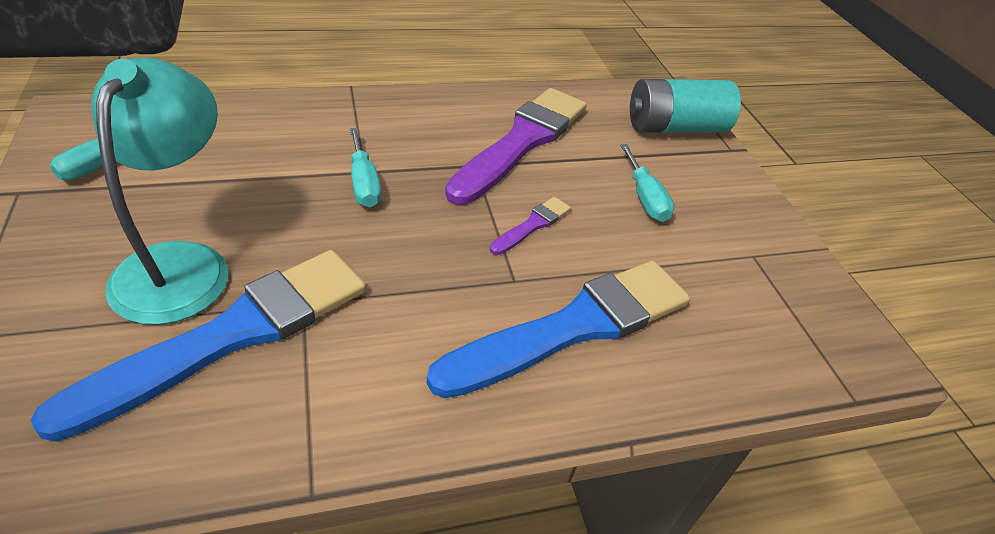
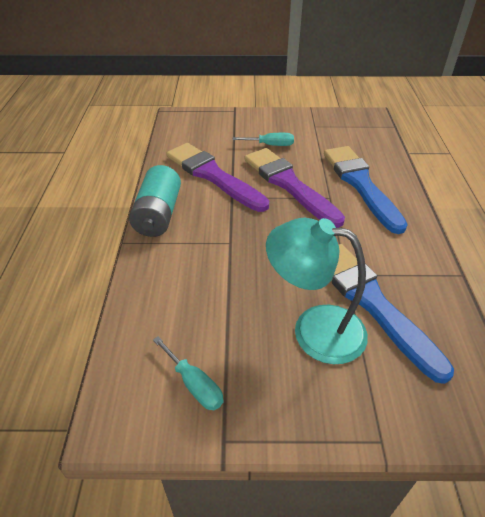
camera: 70 degrees left, 0 degrees up
(364, 183) = (243, 243): turquoise screwdriver -> none
(532, 225) = (289, 184): purple brush -> purple brush, size x2.32
(675, 128) = (211, 122): turquoise battery -> turquoise battery (158, 215)

